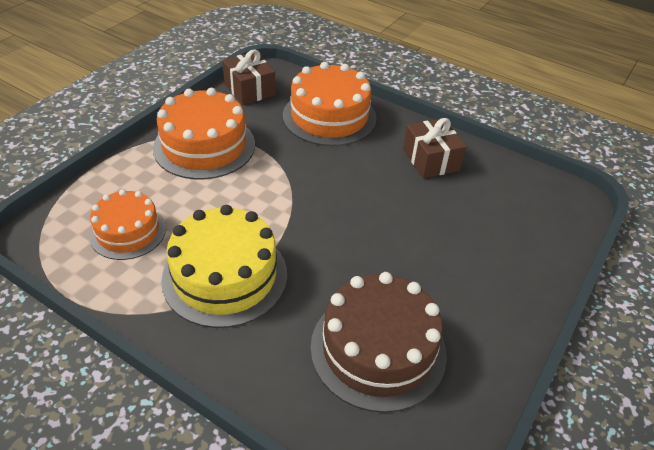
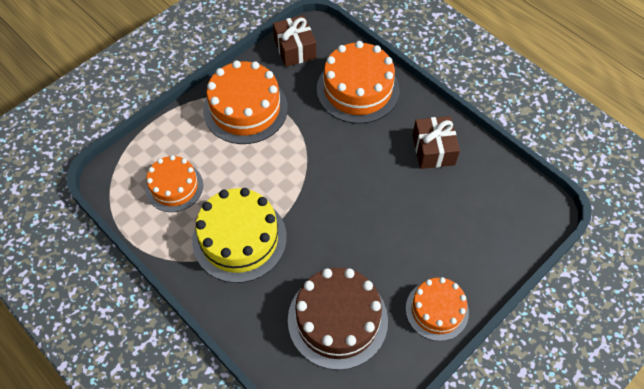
camera: 15 degrees right, 15 degrees up
(498, 317) = (437, 310): none -> orange cake

